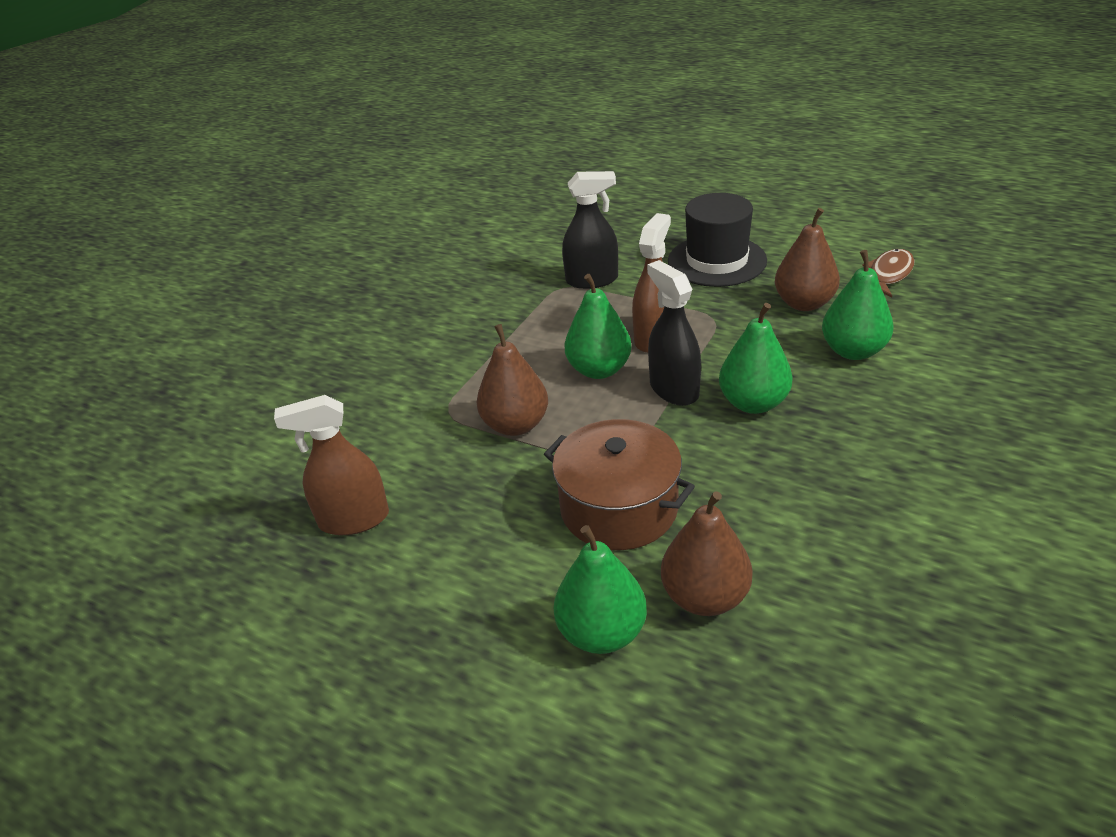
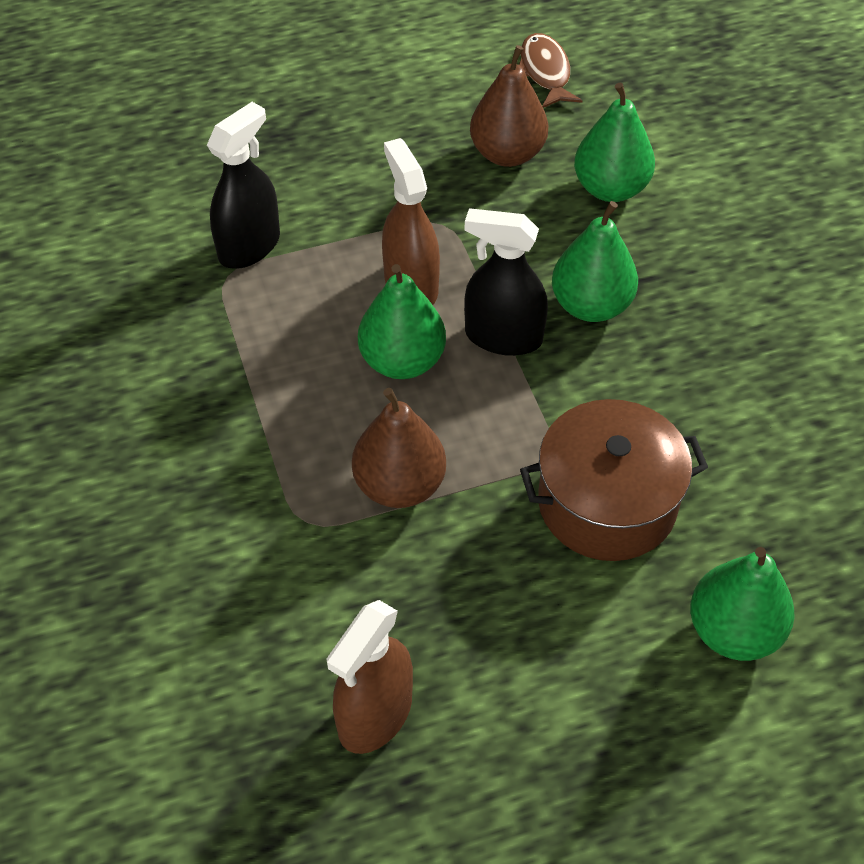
camera: 50 degrees left, 15 degrees up
(705, 597) = (769, 533): brown pear -> none
(717, 261) = (358, 143): black hat -> none

